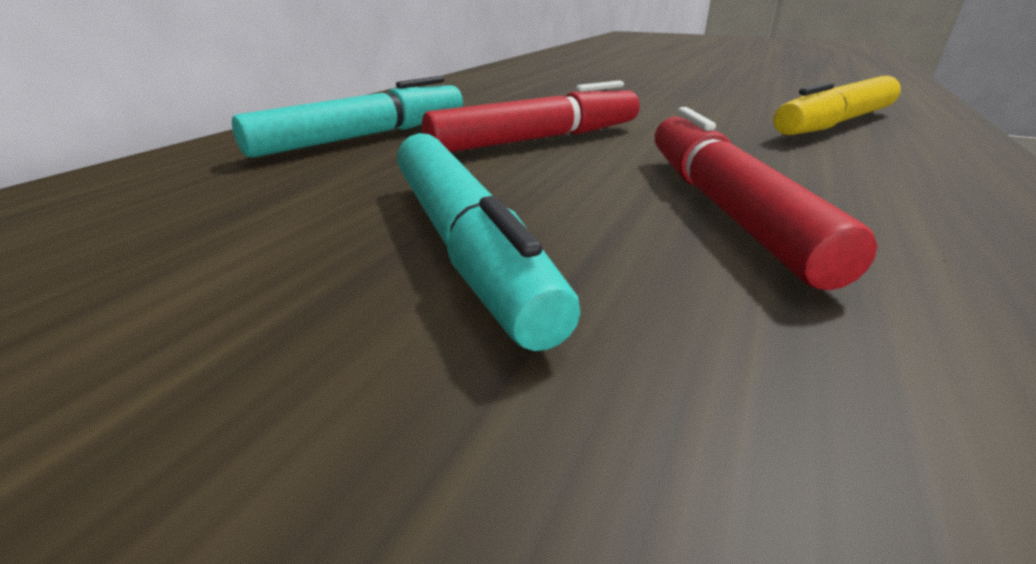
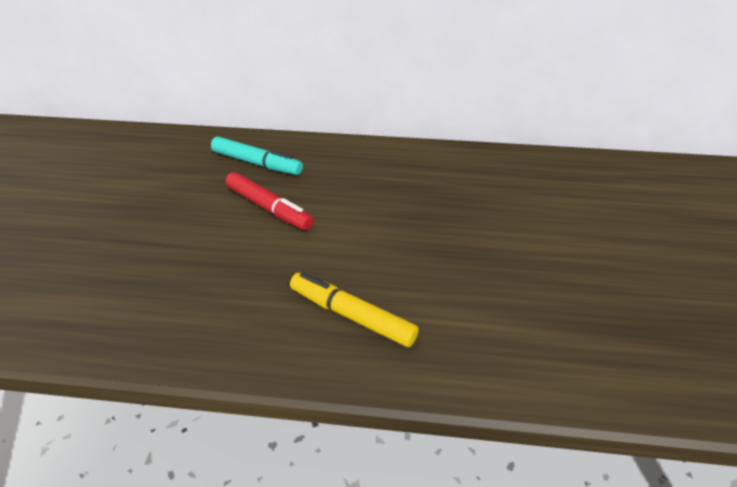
camera: 70 degrees right, 10 degrees up
(465, 244) = (150, 217): turquoise marker -> none
(725, 208) = (188, 268): red marker -> none

